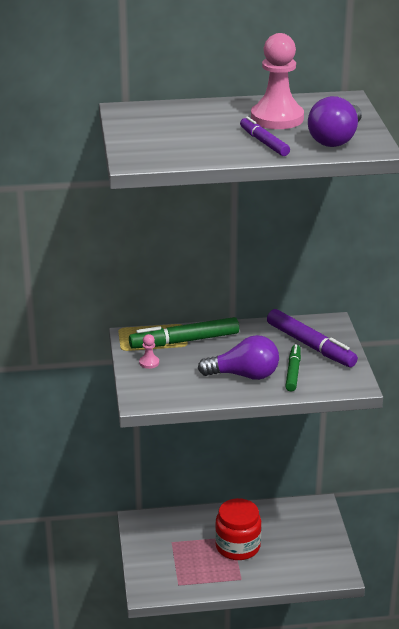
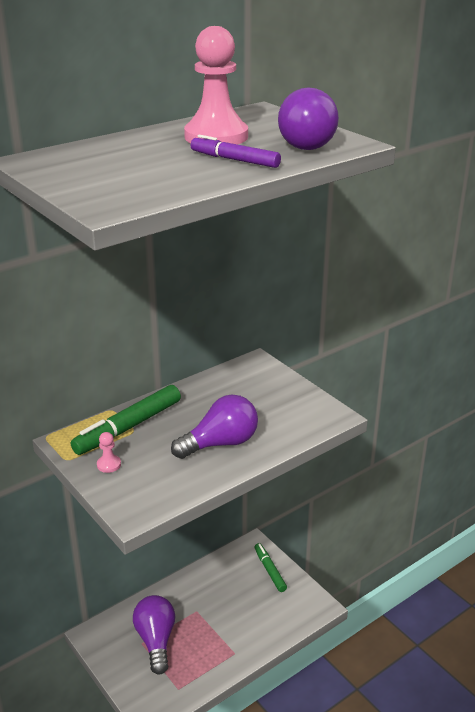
camera: 30 degrees left, 0 degrees up
(184, 545) = (156, 640): none -> purple light bulb
(237, 546) = (208, 619): red jar -> none
(293, 372) = (265, 423): green marker -> green marker (270, 570)
(310, 345) = (257, 391): purple marker -> none

